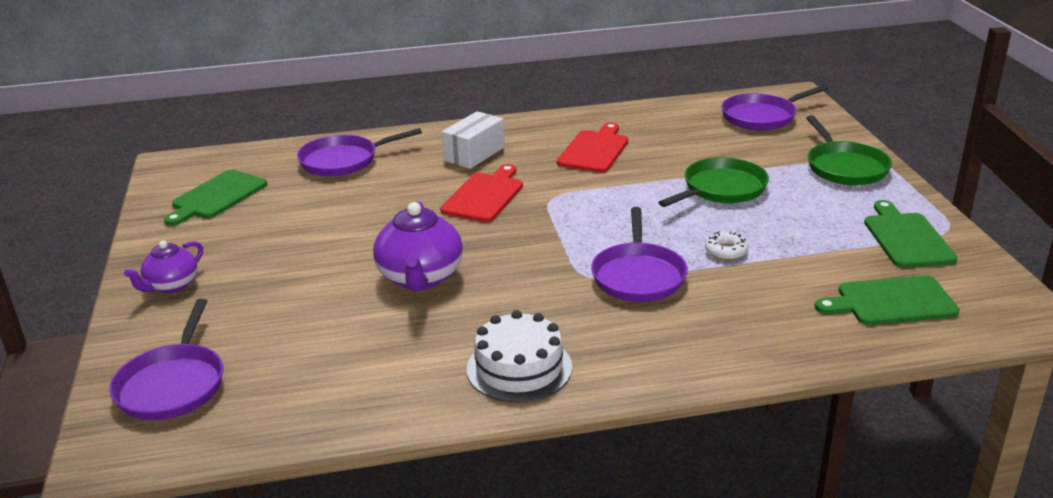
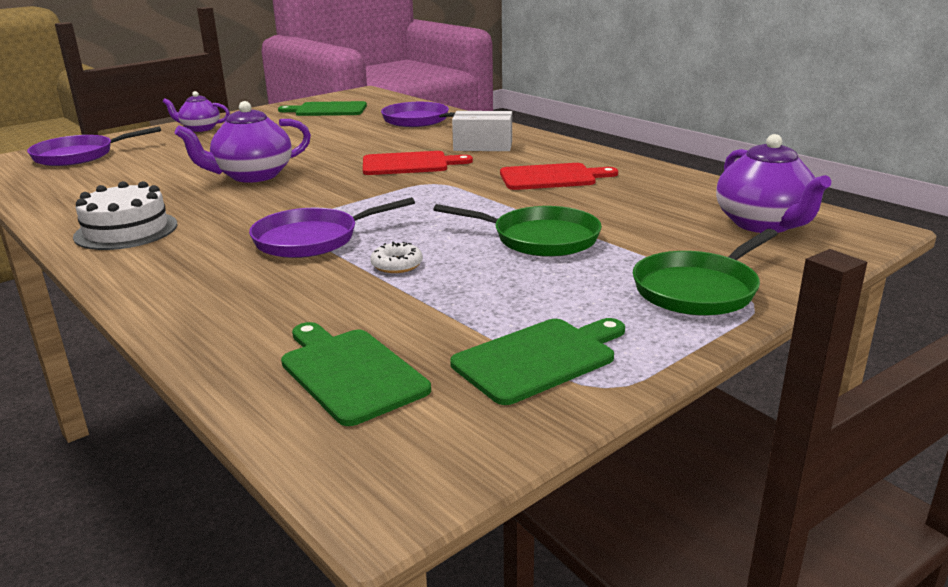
camera: 60 degrees right, 5 degrees down
(761, 117) = (764, 224): purple pan -> purple teapot

